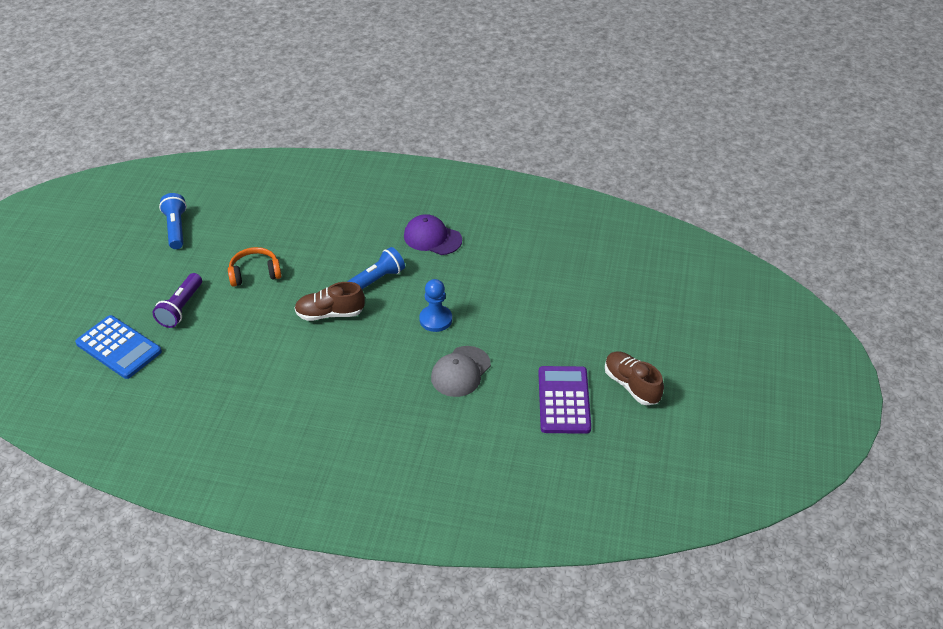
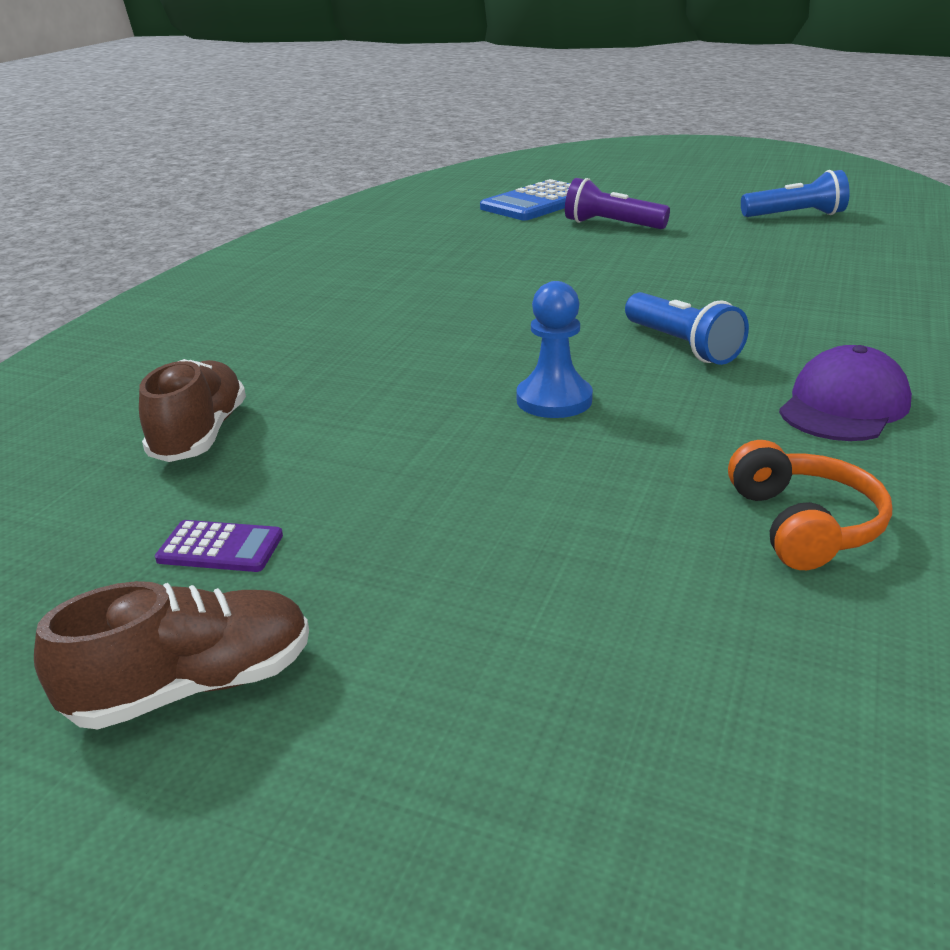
camera: 100 degrees right, 15 degrees down
(255, 273) = (693, 260): orange headphones -> orange headphones (803, 525)
(330, 314) = (587, 310): brown shoe -> brown shoe (200, 435)
(460, 371) = (386, 420): grey cap -> none
(564, 400) = (220, 548): purple calculator -> purple calculator, size x0.49

